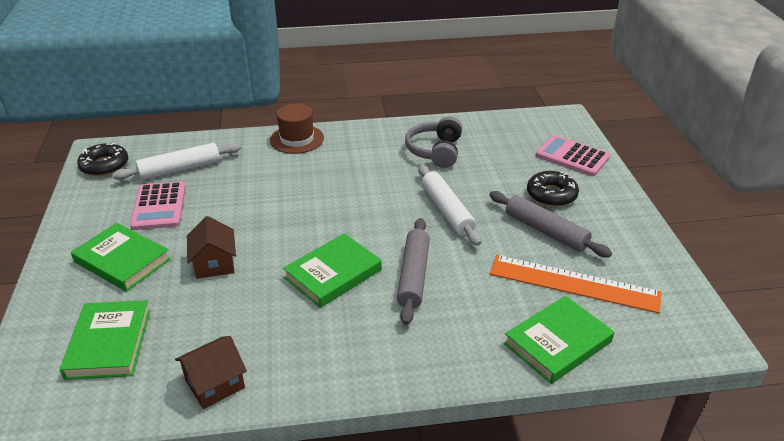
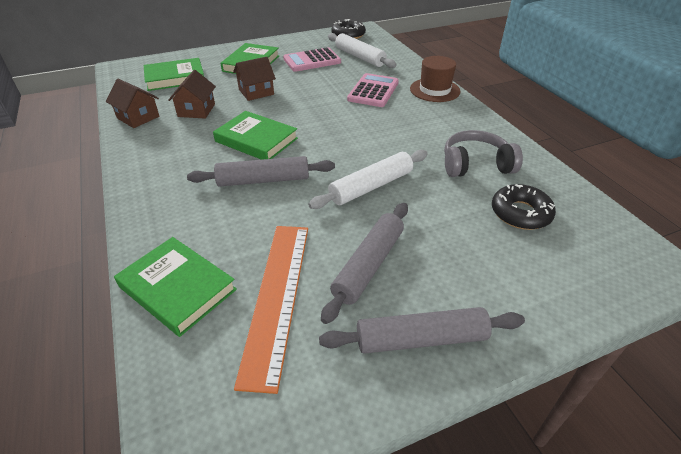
camera: 75 degrees right, 5 degrees up
(230, 322) = (196, 110): none -> brown house
(551, 194) = (448, 265): black donut -> black donut (520, 213)
(572, 156) = (556, 281): pink calculator -> pink calculator (373, 91)
(617, 222) = (421, 339): none -> grey rolling pin

